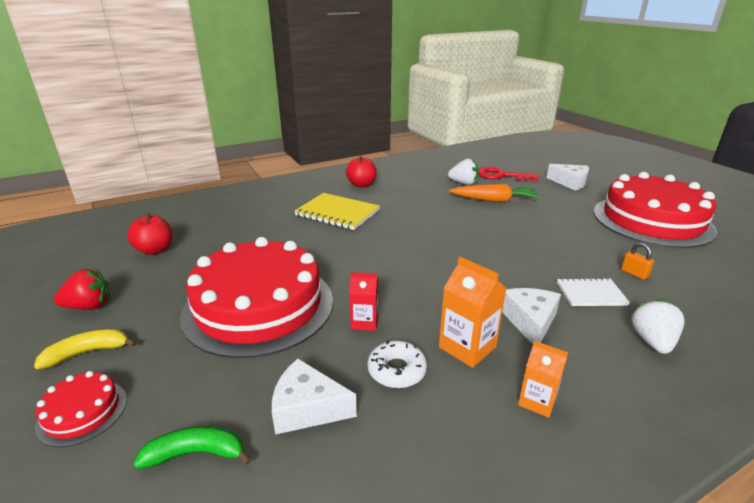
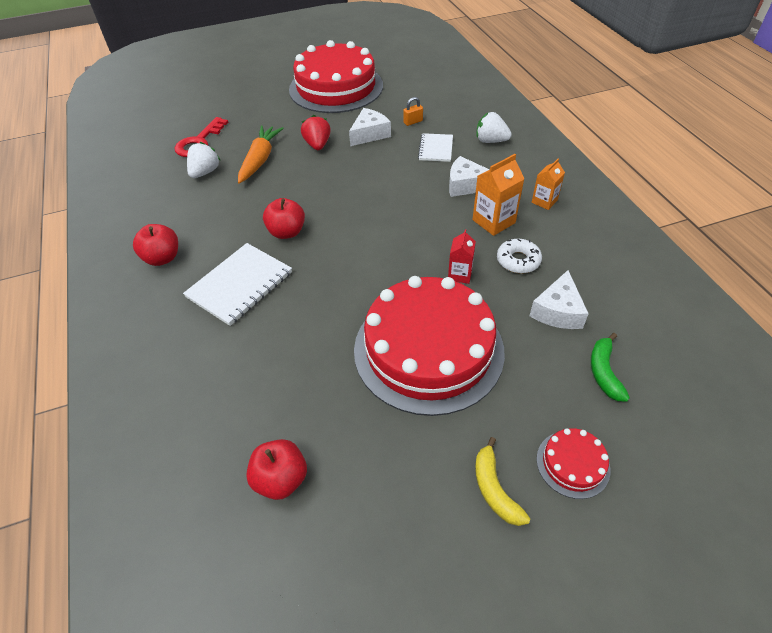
camera: 80 degrees left, 20 degrees up
(89, 306) = (409, 520): red strawberry -> red strawberry (317, 145)
(337, 213) = (240, 285): yellow notebook -> white notebook
(403, 223) = (287, 232): none -> red apple
(570, 183) = (242, 104): white cheese -> white cheese (369, 134)

